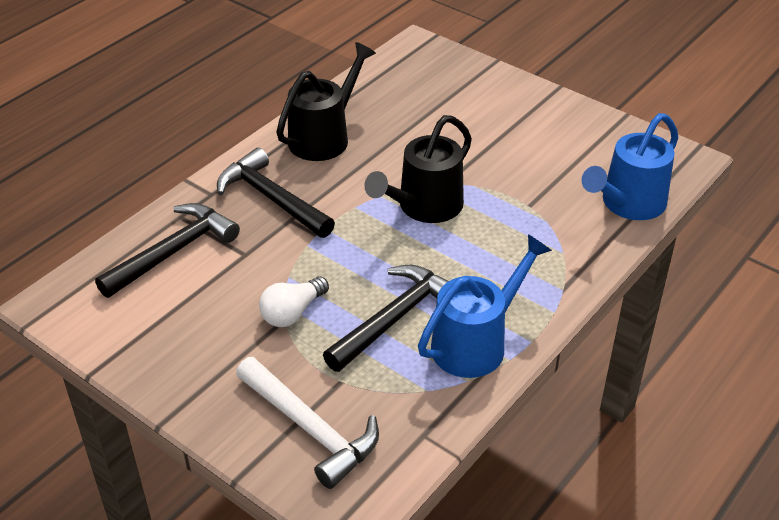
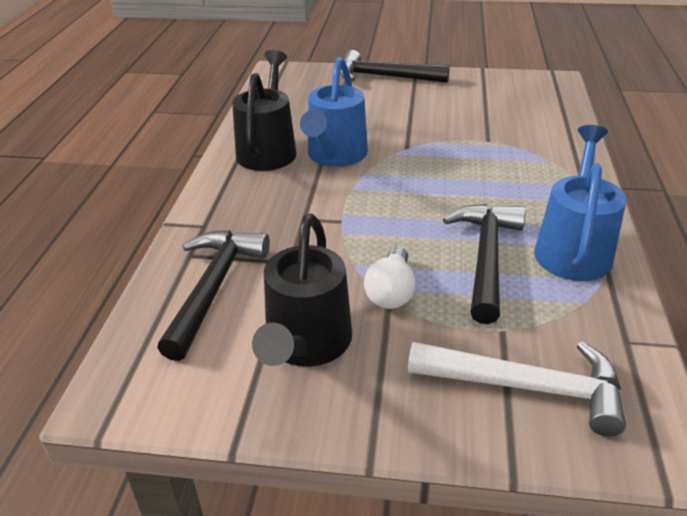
camera: 30 degrees left, 5 degrees down
(271, 198) = (268, 209): black hammer -> black hammer (384, 77)
(424, 207) = (410, 169): black watering can -> black watering can (306, 345)
(627, 204) = (554, 117): blue watering can -> blue watering can (335, 156)

